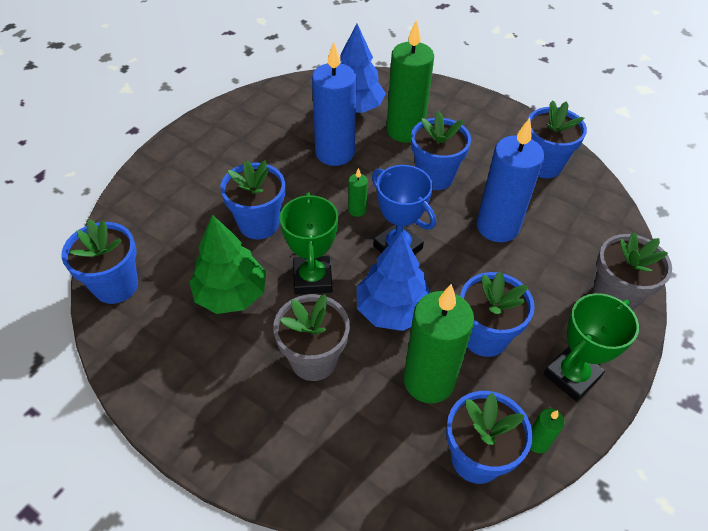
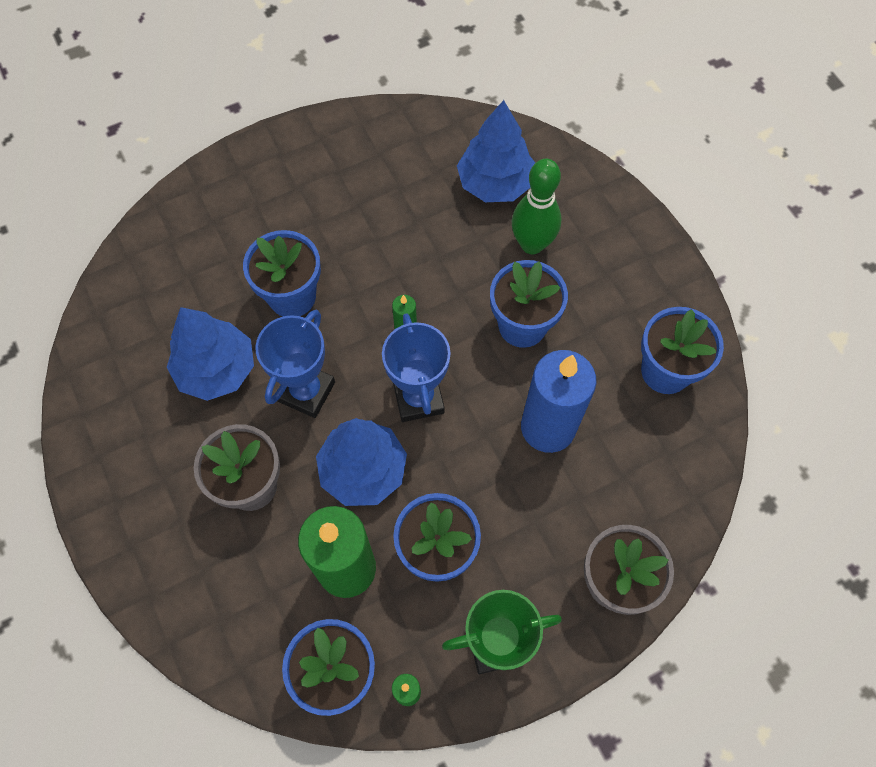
camera: 30 degrees right, 15 degrees up
(116, 285) = (116, 304): blue flower pot -> none
(231, 294) = (216, 369): green tree -> blue tree
(312, 278) = (306, 391): green trophy -> blue trophy
(335, 153) = (430, 239): blue candle -> none
(405, 130) = (532, 244): green candle -> green bowling pin

